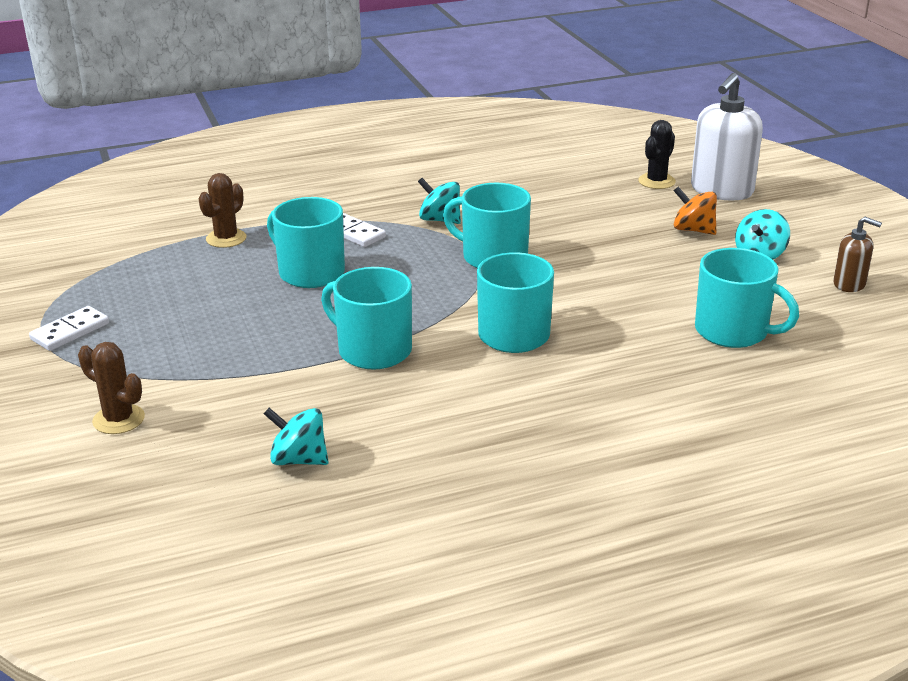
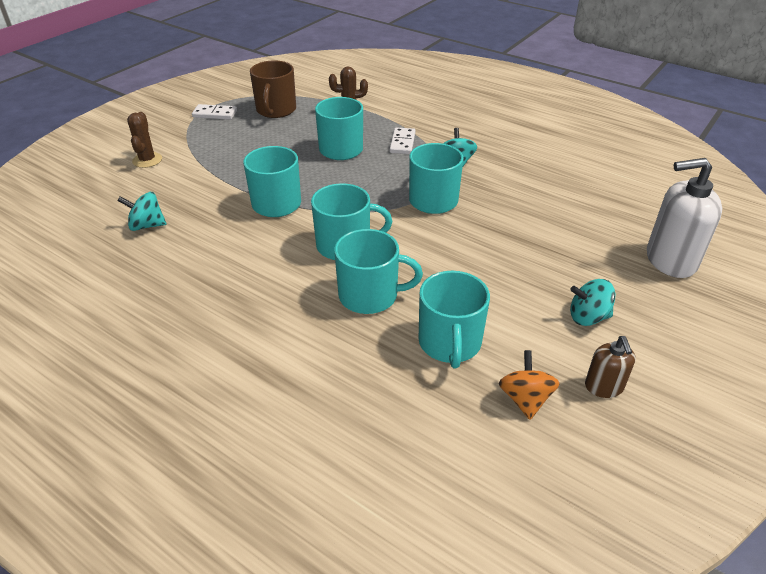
camera: 55 degrees right, 10 degrees up
(139, 285) = (276, 110): none -> brown mug
(299, 459) = (147, 225): turquoise spinning top -> turquoise spinning top turned 75 degrees counterclockwise
(619, 348) = (370, 296): none -> turquoise mug
(656, 181) = (637, 224): black cactus -> none
(693, 230) = (584, 269): orange spinning top -> orange spinning top (525, 399)

